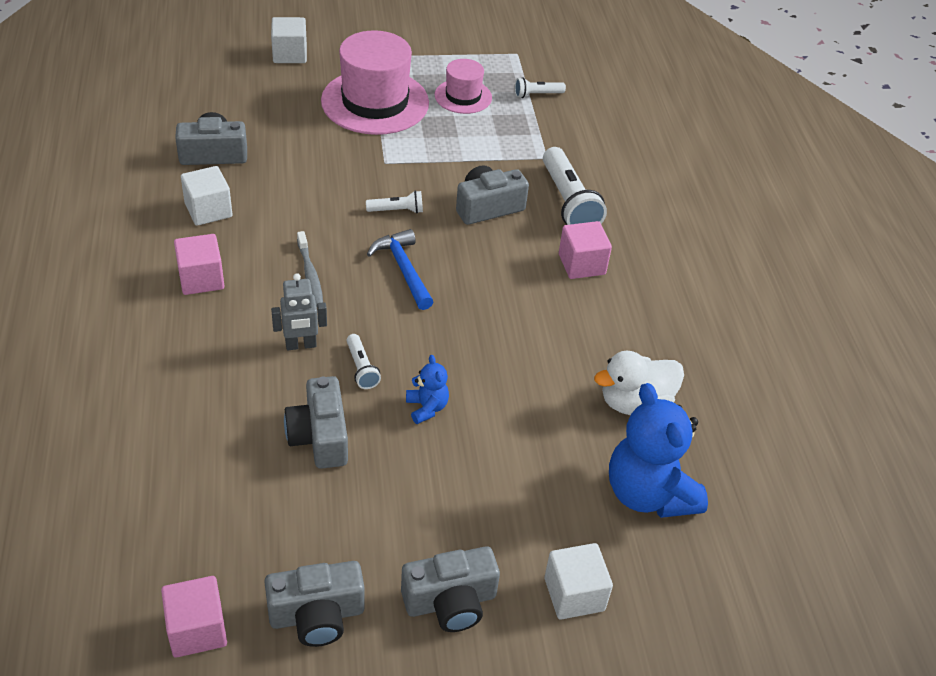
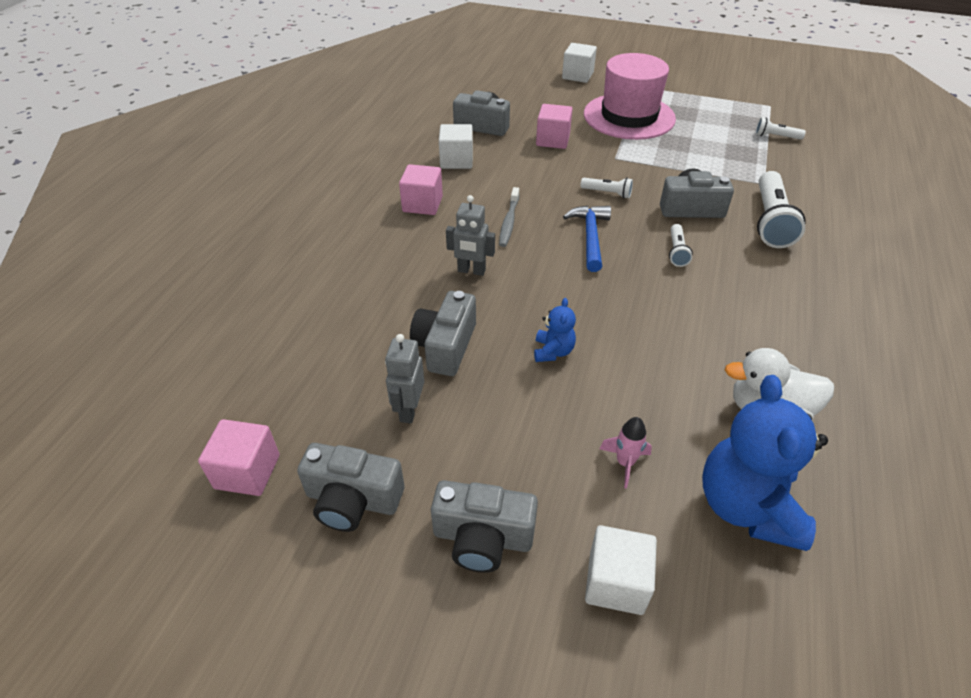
camera: 30 degrees right, 0 degrees up
(320, 513) = (409, 410): none -> grey robot
(361, 368) = (512, 302): white flashlight -> white flashlight (676, 251)
(463, 96) = (707, 126): pink hat -> none
(538, 492) = (625, 463): none -> pink rocket
(581, 264) = (762, 273): pink cube -> pink cube (553, 140)

